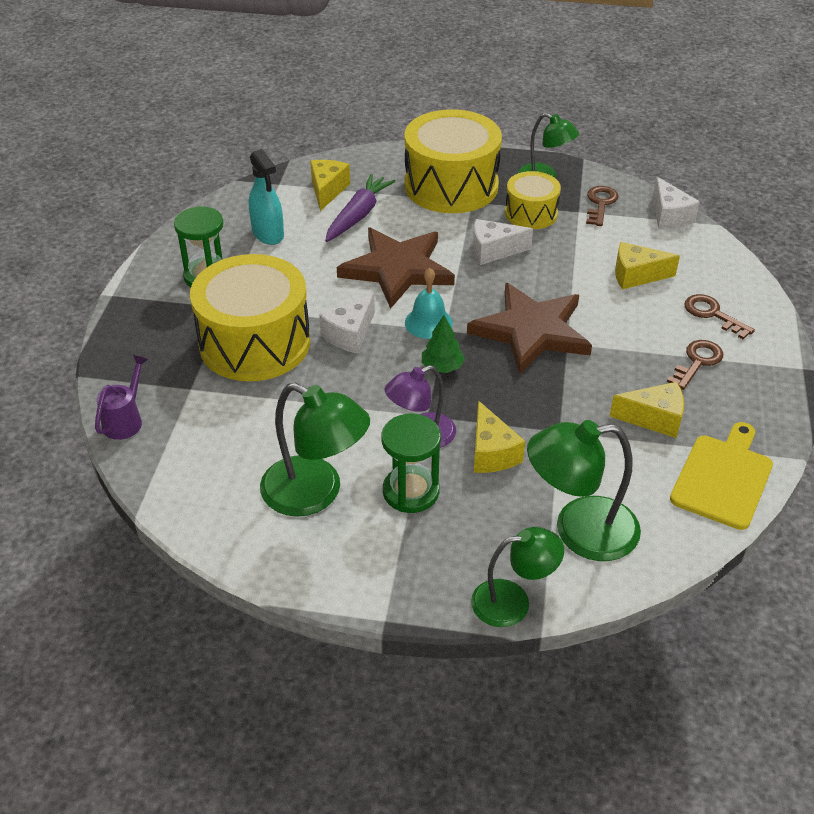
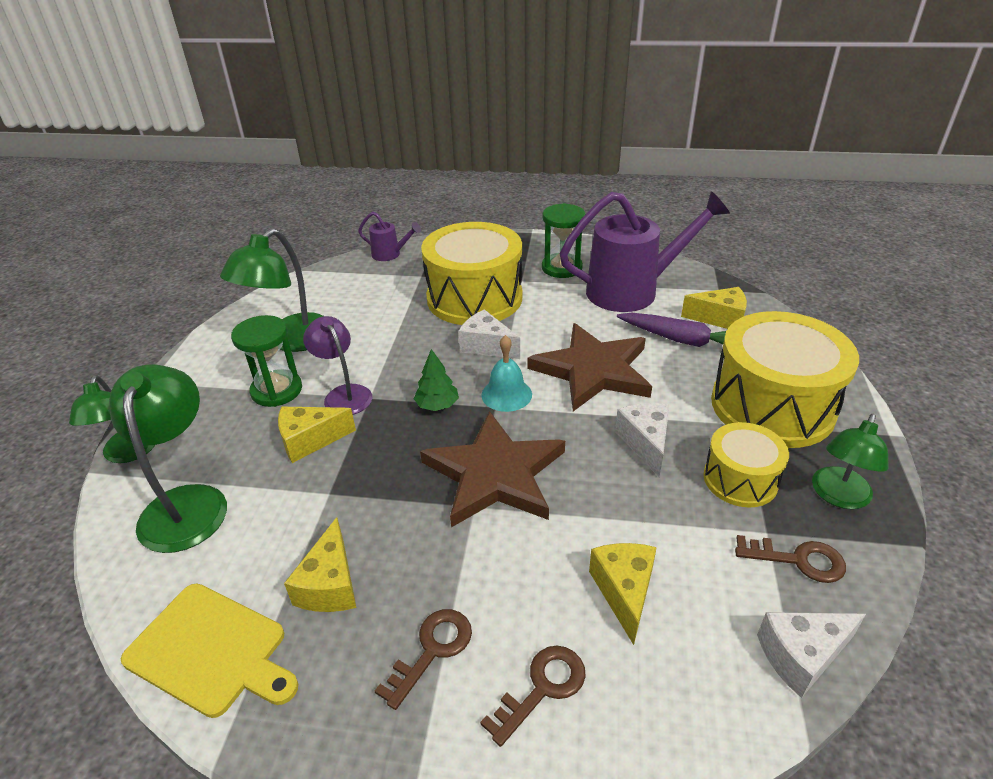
camera: 90 degrees right, 5 degrees down
(268, 234) = (632, 291): turquoise spray bottle -> purple watering can
(697, 362) = (432, 650): brown key -> brown key turned 90 degrees counterclockwise

